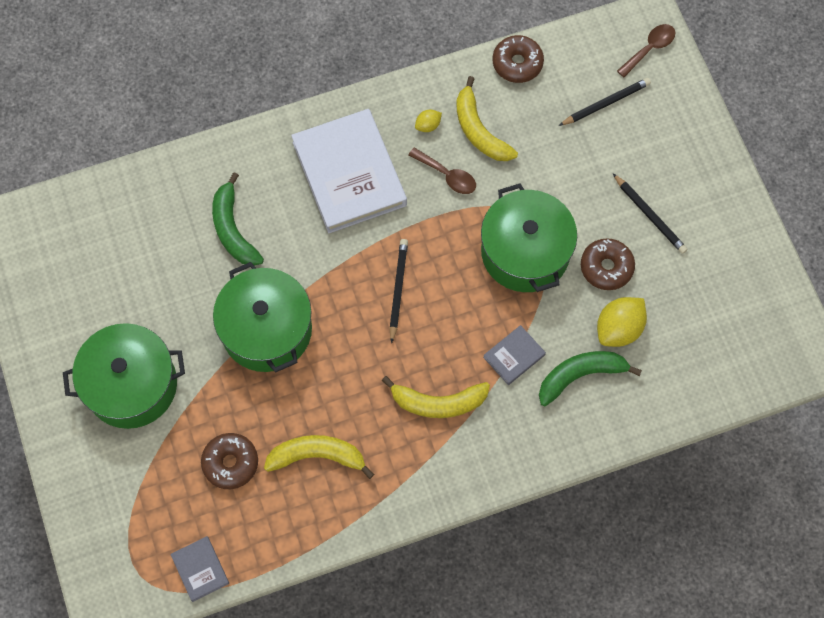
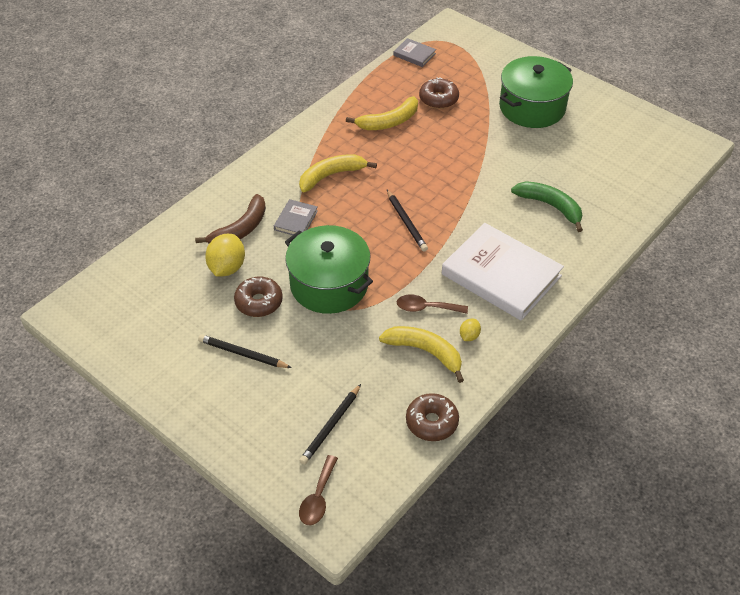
camera: 150 degrees right, 20 degrees down
(267, 330) = (475, 165): green pot -> none
(580, 375) = (240, 229): green banana -> brown banana

